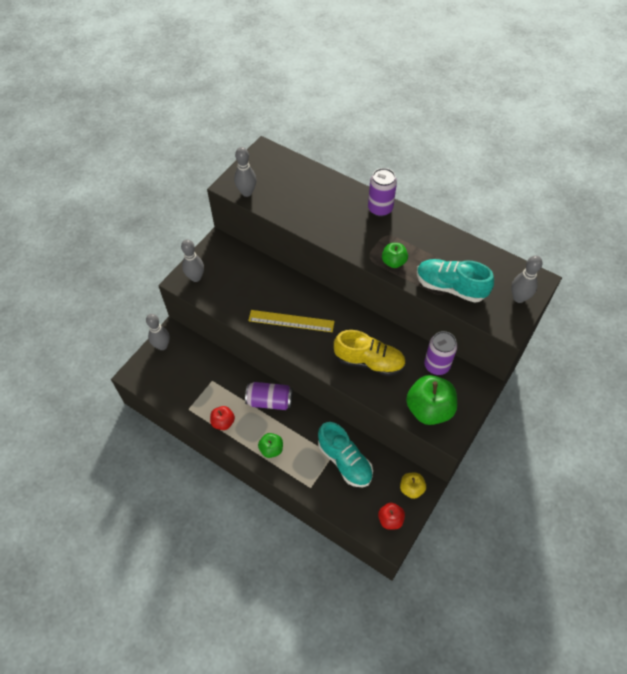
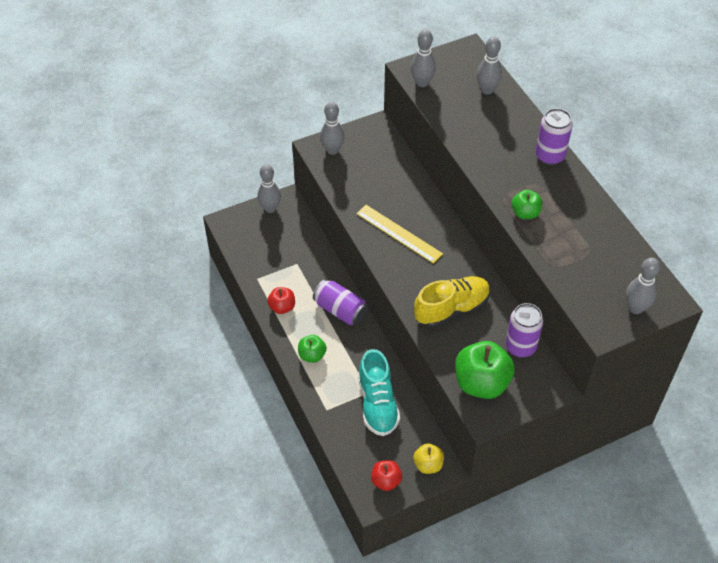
camera: 30 degrees right, 5 degrees down
(299, 177) = (487, 90): none -> grey bowling pin
(369, 361) = (451, 309): yellow shoe -> yellow shoe turned 75 degrees counterclockwise
(450, 287) = (568, 264): turquoise shoe -> none

